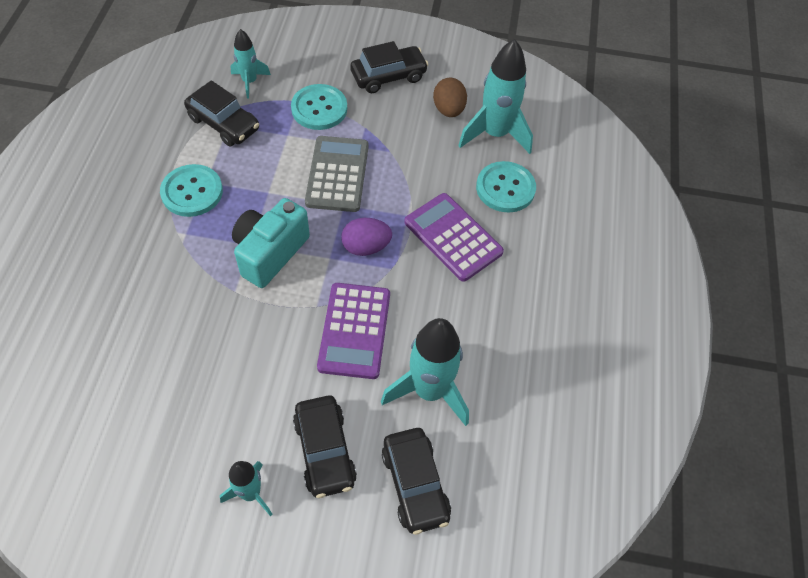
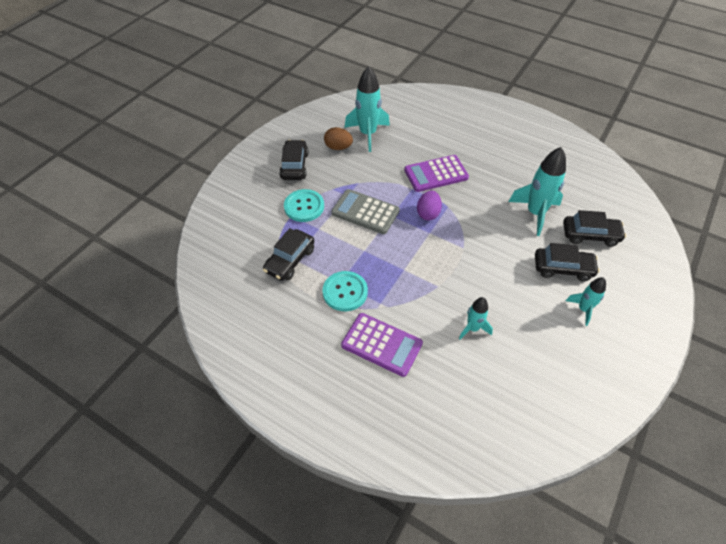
camera: 65 degrees left, 5 degrees down
(224, 123) = (290, 260): black car -> black car turned 150 degrees clockwise
(250, 82) = (258, 237): turquoise rocket -> turquoise rocket (473, 328)
(270, 253) = (414, 261): turquoise camera -> none
(354, 330) = (486, 234): purple calculator -> purple calculator (381, 344)
(505, 188) = (410, 142): turquoise button -> none

